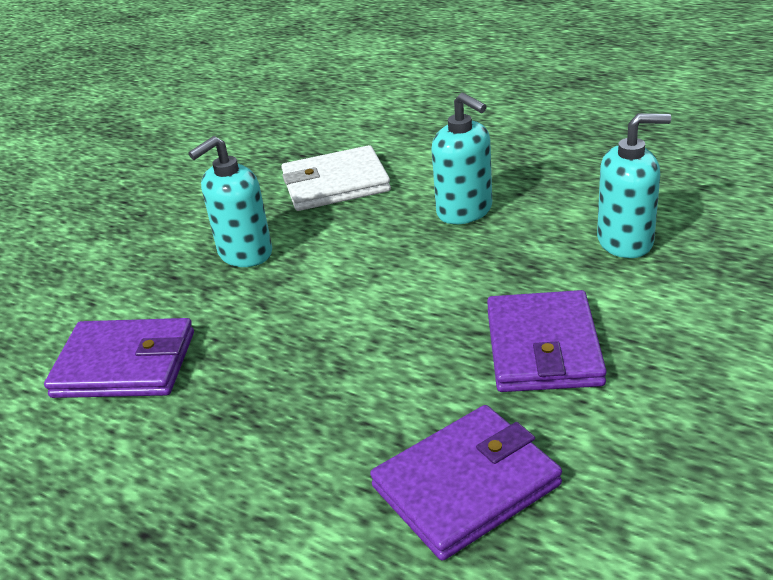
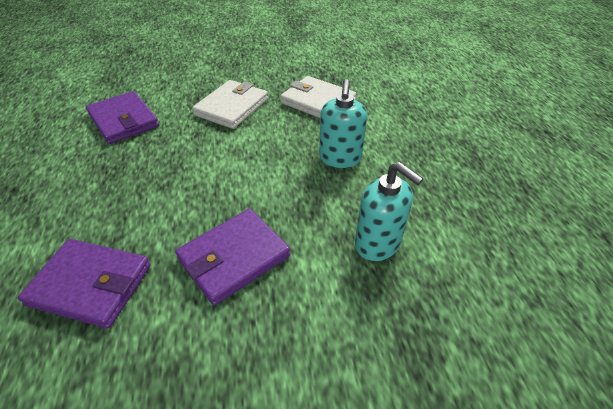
camera: 45 degrees right, 10 degrees up
(245, 253) = (232, 107): turquoise soap dispenser -> white wallet

